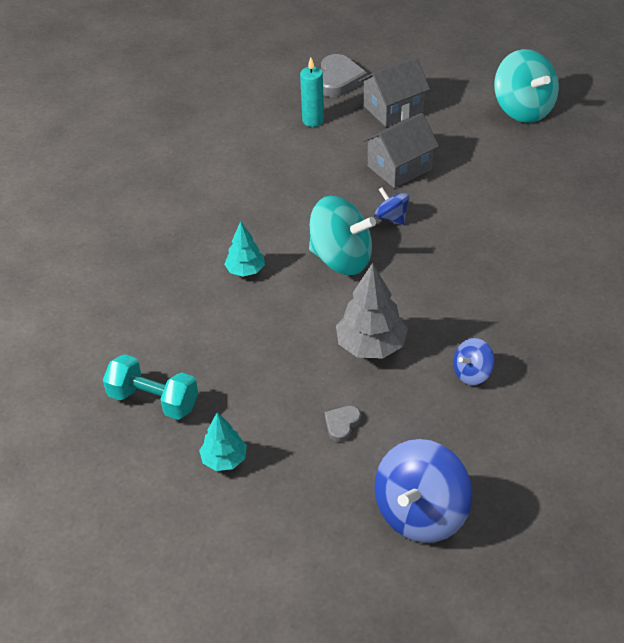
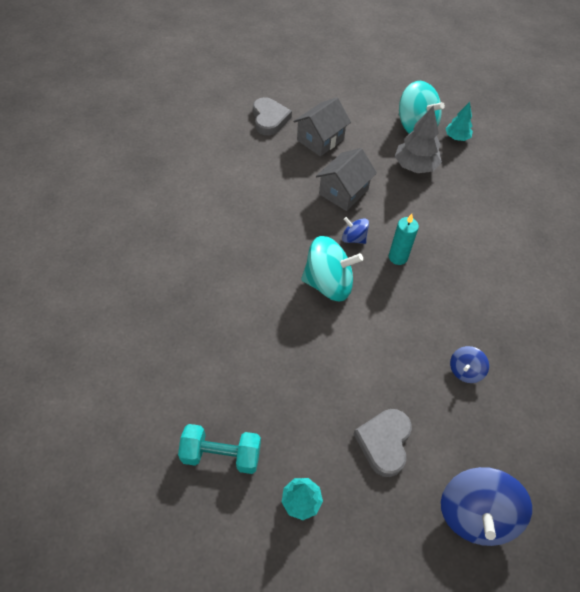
camera: 20 degrees left, 10 degrees up
(245, 270) = (256, 308): turquoise tree -> turquoise tree (456, 137)
(313, 120) = (262, 158): turquoise candle -> turquoise candle (398, 257)
(342, 424) = (384, 442): grey heart -> grey heart, size x1.90
(371, 346) = (380, 361): grey tree -> grey tree (415, 166)

